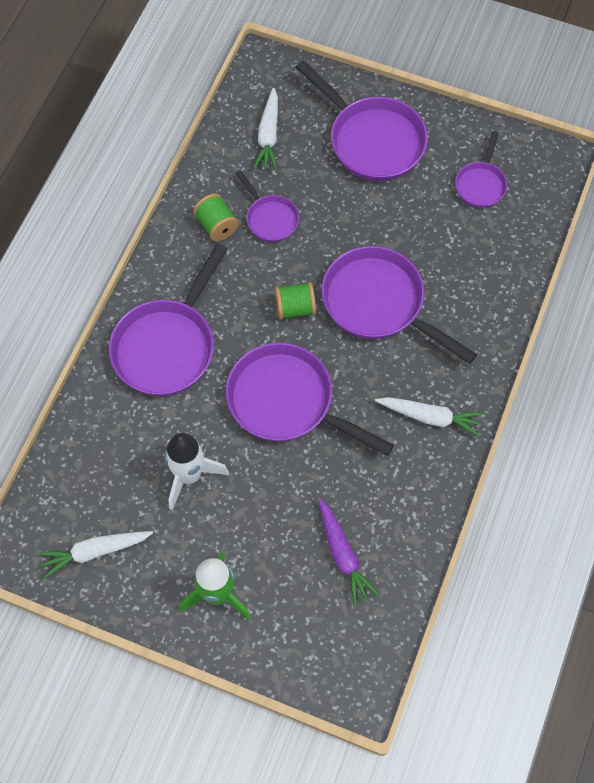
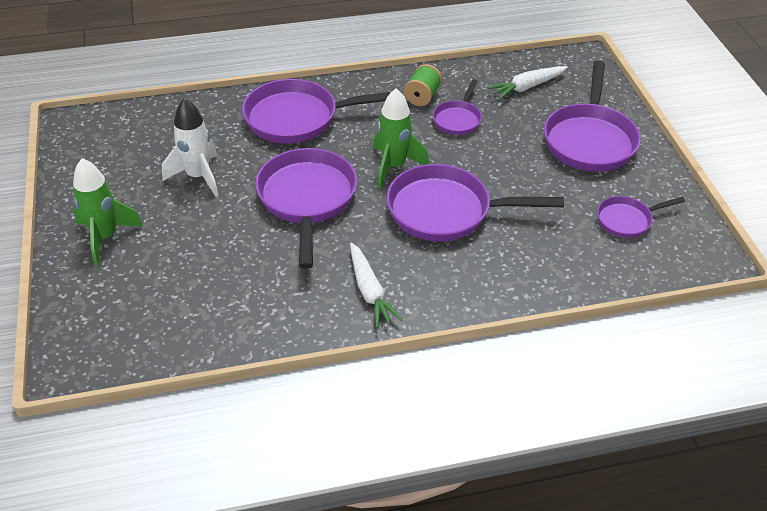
camera: 55 degrees right, 20 degrees down
(95, 551) = (99, 159): white carrot -> none
(295, 308) = (394, 166): green spool -> green rocket
(343, 555) = (193, 295): purple carrot -> none
(379, 304) = (446, 211): purple pan -> purple pan turned 90 degrees counterclockwise

